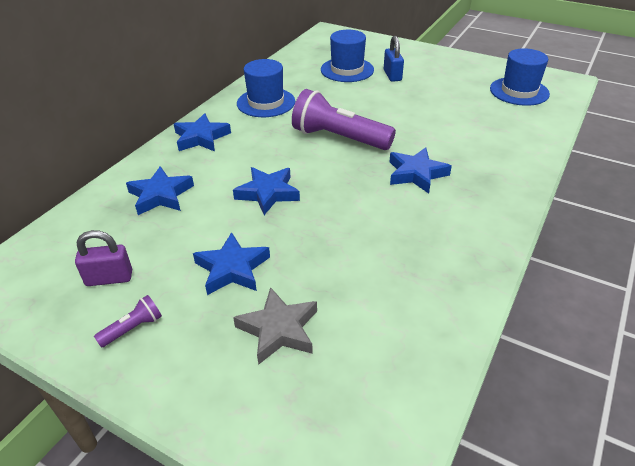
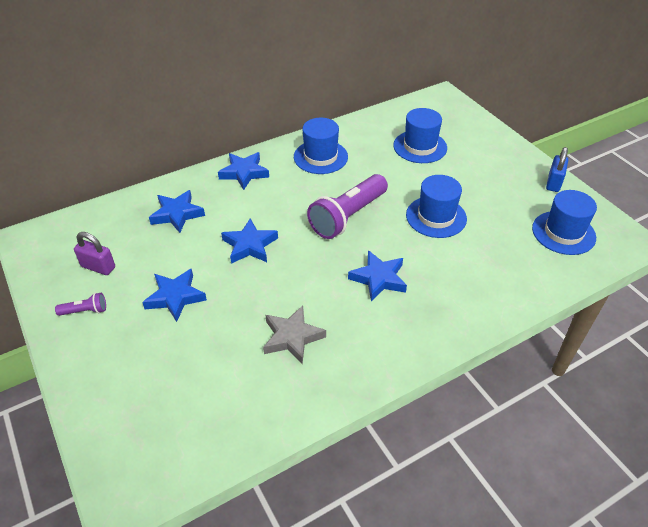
camera: 30 degrees right, 5 degrees up
(279, 329) = (166, 358): grey star -> grey star (292, 337)
(339, 138) = (348, 216): purple flashlight -> purple flashlight turned 105 degrees counterclockwise
(392, 75) = (456, 168): blue padlock -> blue padlock (553, 183)
(414, 113) = (436, 217): none -> blue hat

